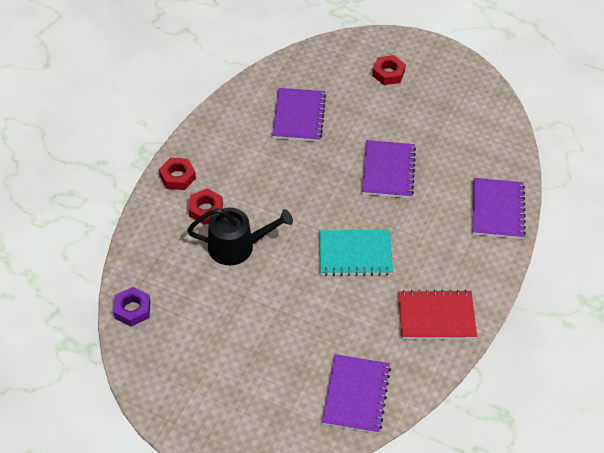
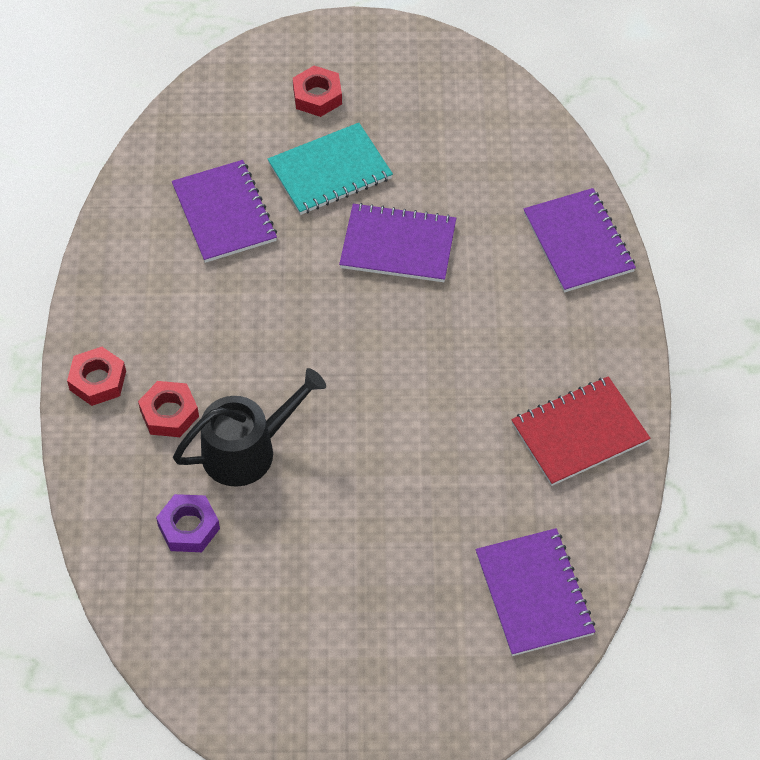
camera: 25 degrees left, 5 degrees up
(132, 309) = (148, 612): purple nut -> purple nut (188, 527)
(355, 254) = (420, 389): turquoise notebook -> turquoise notebook (330, 171)
(388, 170) = (398, 245): purple notebook -> purple notebook turned 60 degrees counterclockwise

